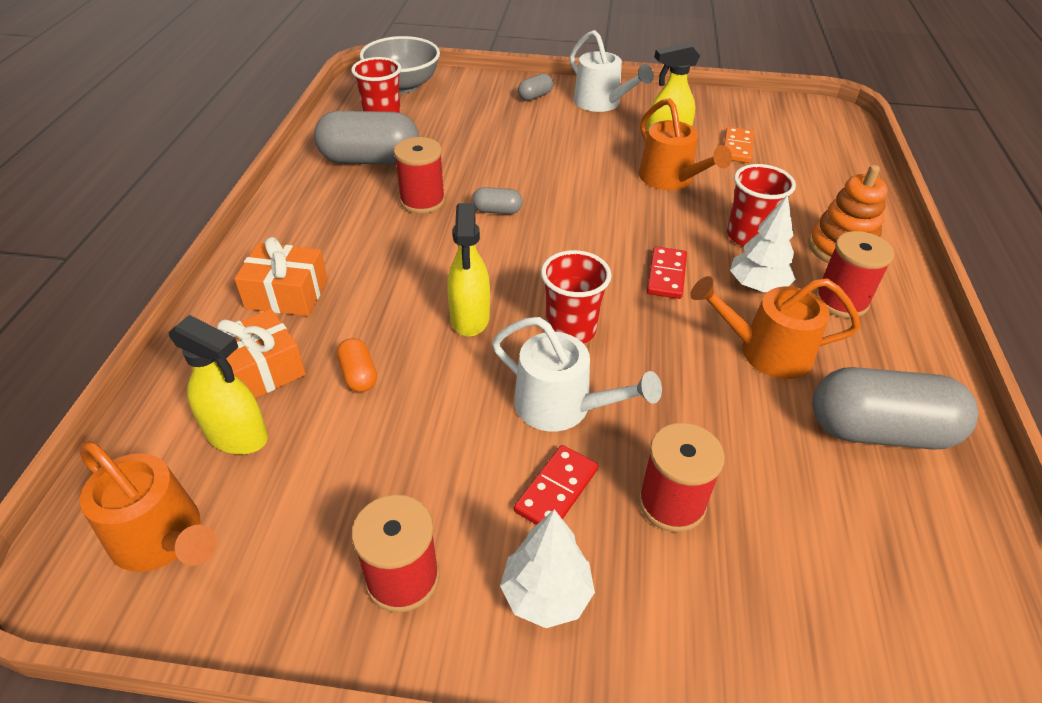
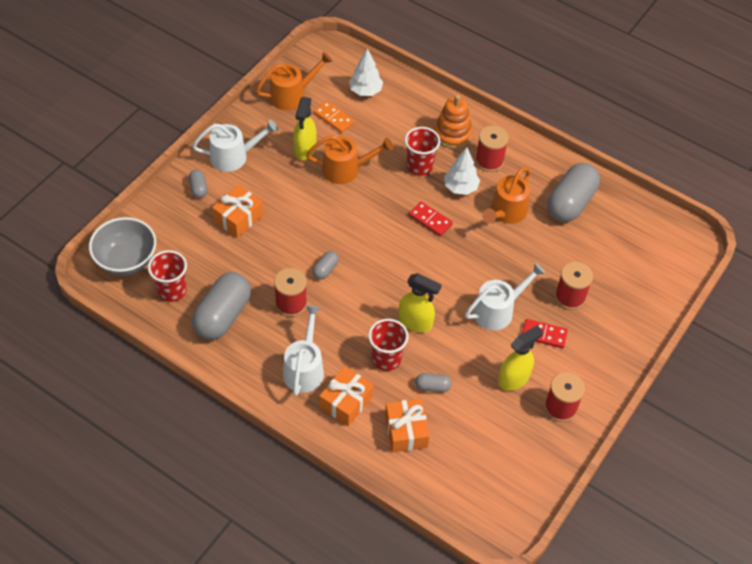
camera: 65 degrees left, 10 degrees up
(162, 538) = (497, 493): orange watering can -> orange watering can (291, 95)
(237, 436) = (448, 450): yellow spray bottle -> yellow spray bottle (514, 378)
(325, 241) = (304, 368): none -> white watering can
(358, 375) = (432, 387): orange capsule -> grey capsule
(519, 130) = (238, 218): none -> orange gift
(546, 595) = (591, 361): white tree -> white tree (365, 91)
(556, 490) = (544, 335): red domino -> red domino turned 45 degrees counterclockwise
(570, 330) = (449, 282): red cup -> red cup (386, 359)

